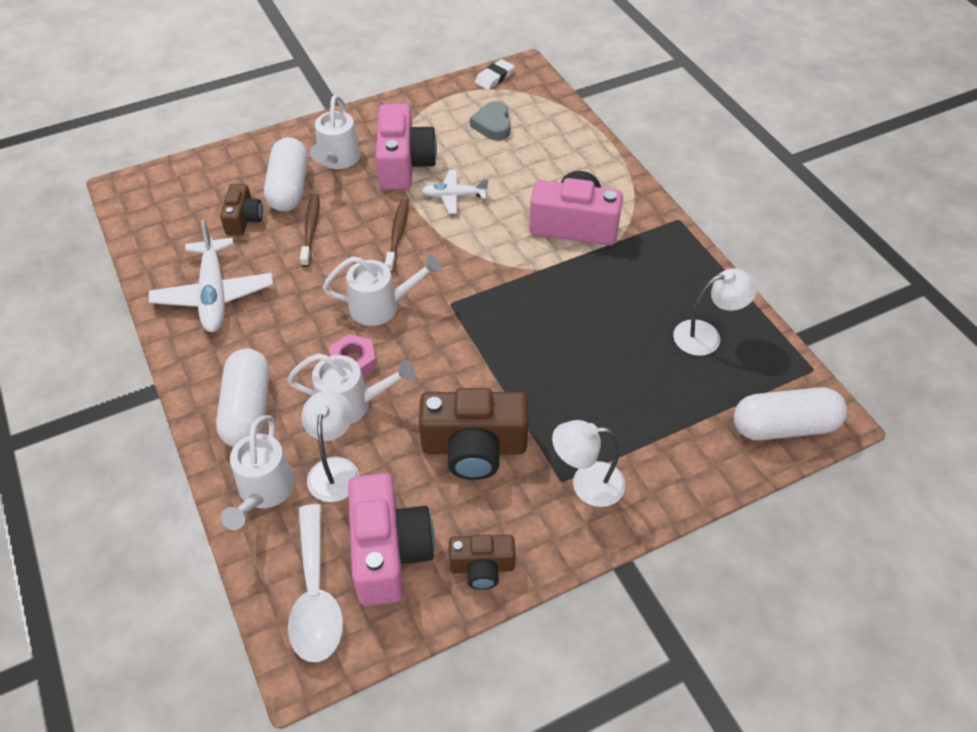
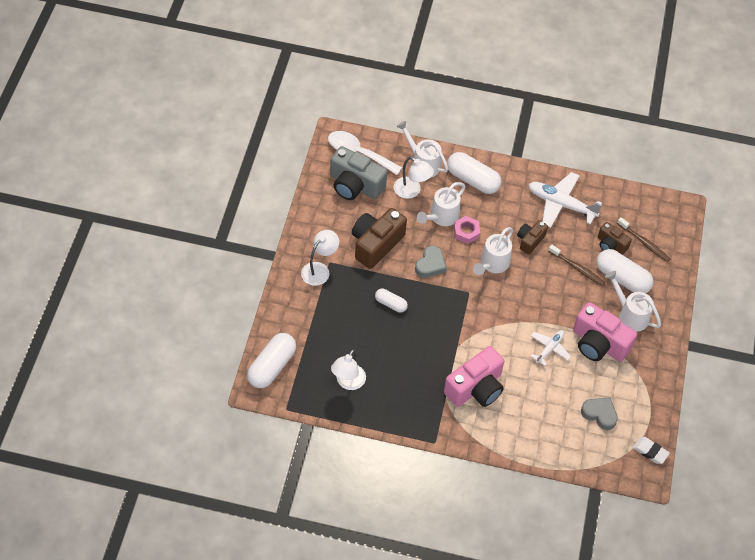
camera: 125 degrees right, 5 degrees up
(389, 552) = (355, 185): pink camera -> grey camera
(397, 235) = (540, 303): brown toothbrush -> brown toothbrush (644, 243)
(446, 366) = (430, 264): none -> grey heart
(482, 567) = (319, 209): brown camera -> brown camera (530, 240)
(494, 78) = (650, 451): white eraser -> white eraser turned 45 degrees counterclockwise
(552, 367) = (390, 304): none -> white capsule

